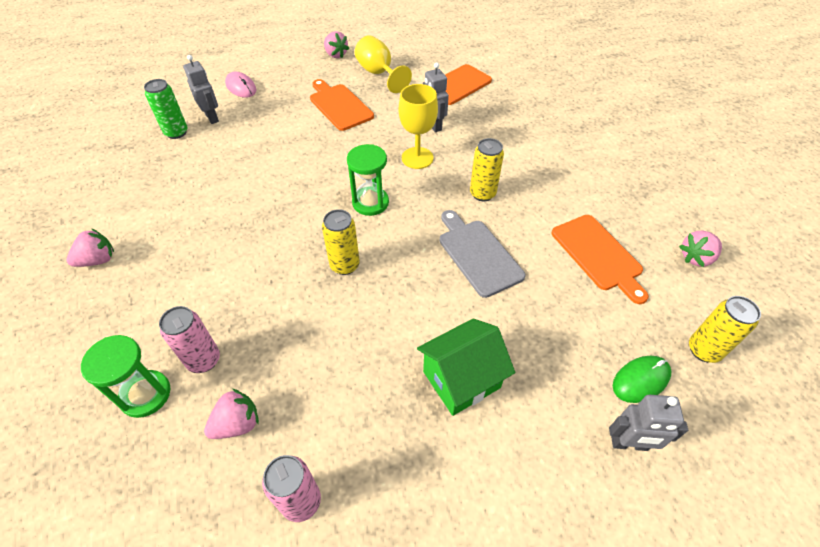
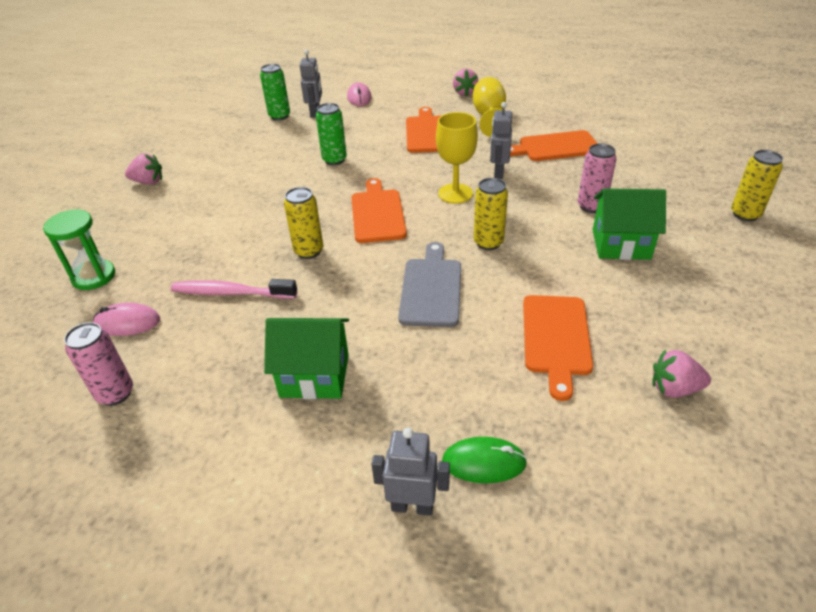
camera: 35 degrees right, 10 degrees down
(204, 360) = (148, 272): pink can -> pink can (591, 206)
(237, 424) = (127, 322): pink strawberry -> pink mouse
(280, 162) = (334, 160): none -> green can
(312, 340) = (231, 293): none -> pink toothbrush
(370, 203) = (377, 214): green hourglass -> orange cutting board
(572, 157) = (620, 244): none -> green house
(629, 444) = (412, 506): grey robot -> grey robot turned 150 degrees clockwise
(703, 350) = (586, 474): yellow can -> yellow can (745, 214)

